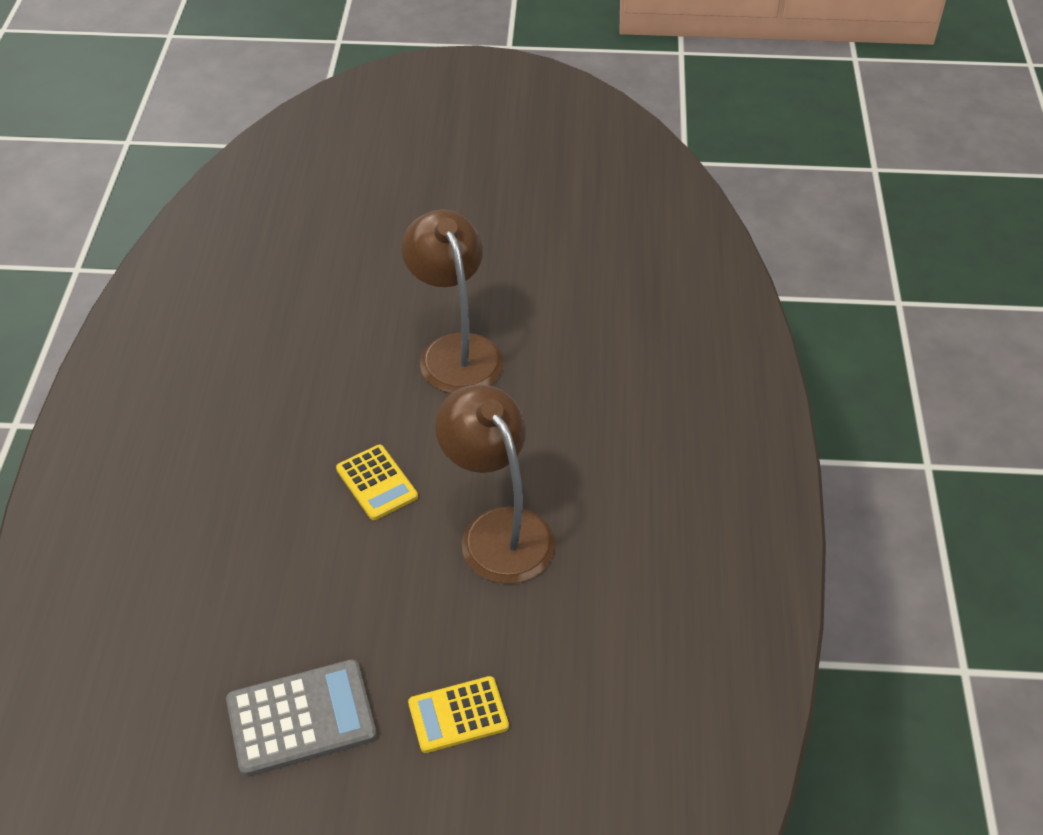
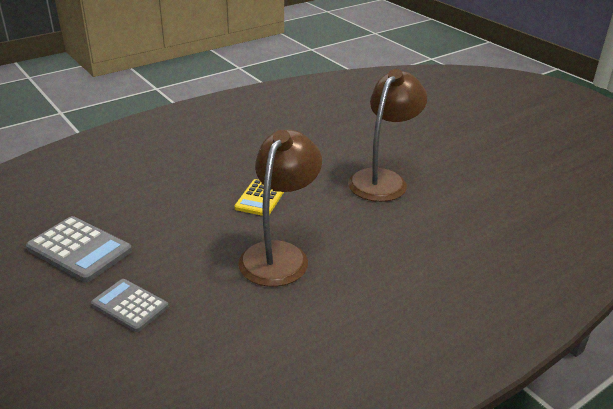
camera: 50 degrees right, 15 degrees down
(458, 715) = (130, 306): yellow calculator -> grey calculator

